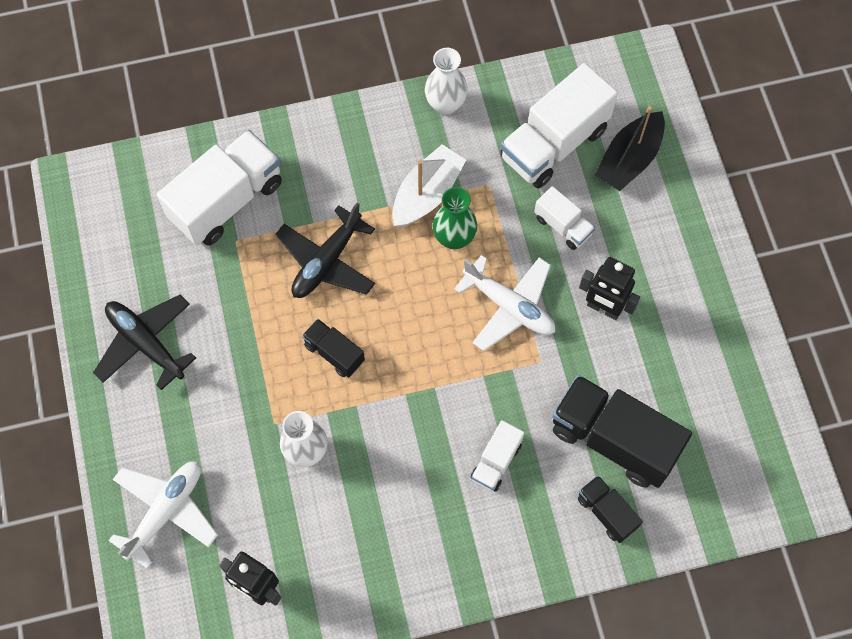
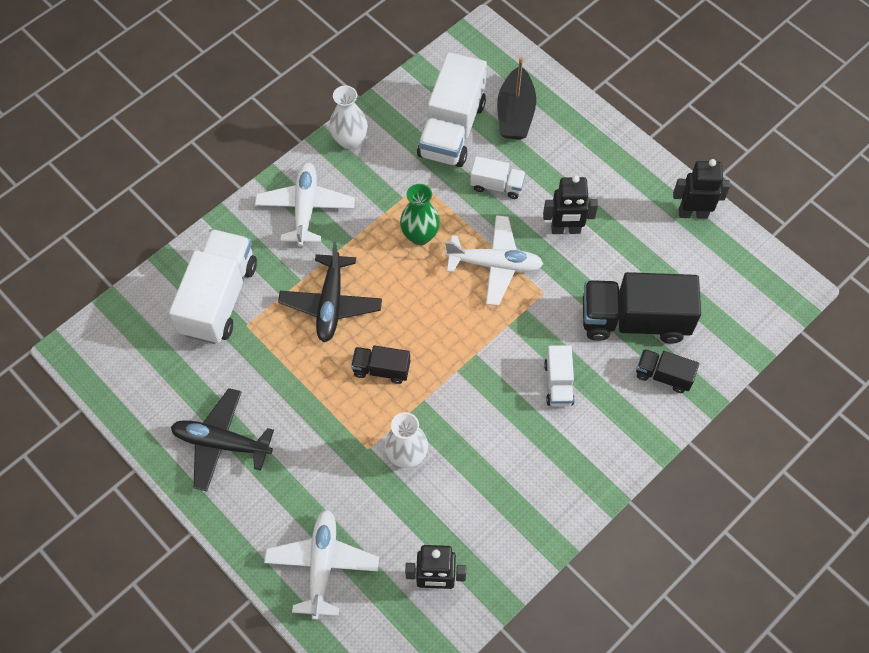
camera: 30 degrees left, 5 degrees down
(360, 152) = (305, 208): none -> white plane
(427, 194) = (378, 213): white boat -> none
(747, 360) = (693, 213): none -> black robot

